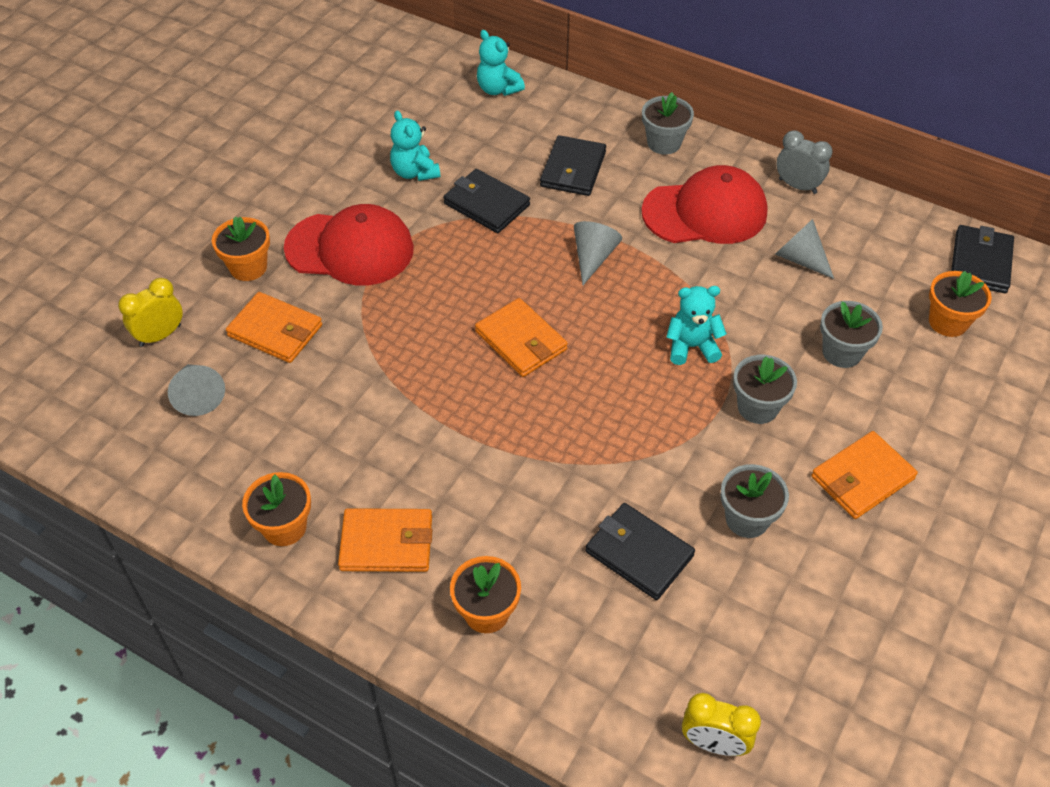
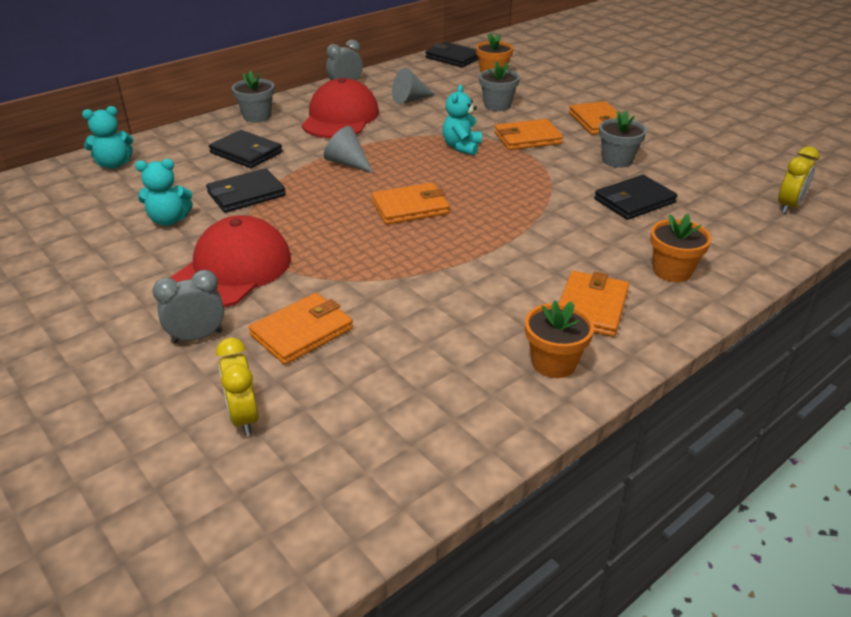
camera: 70 degrees left, 15 degrees down
(198, 395) = (355, 398): grey cone -> none
(248, 267) = (197, 337): orange flower pot -> grey clock
(757, 407) = (527, 138): grey flower pot -> orange wallet

